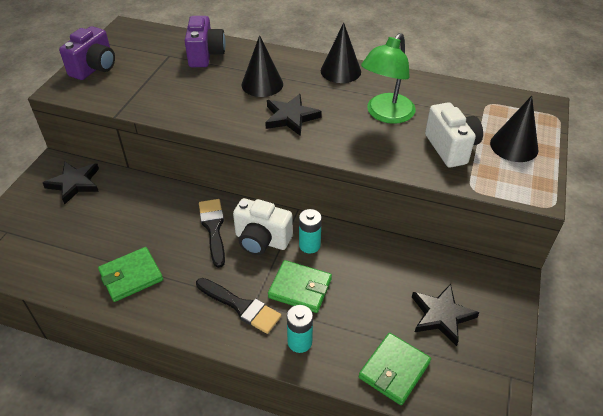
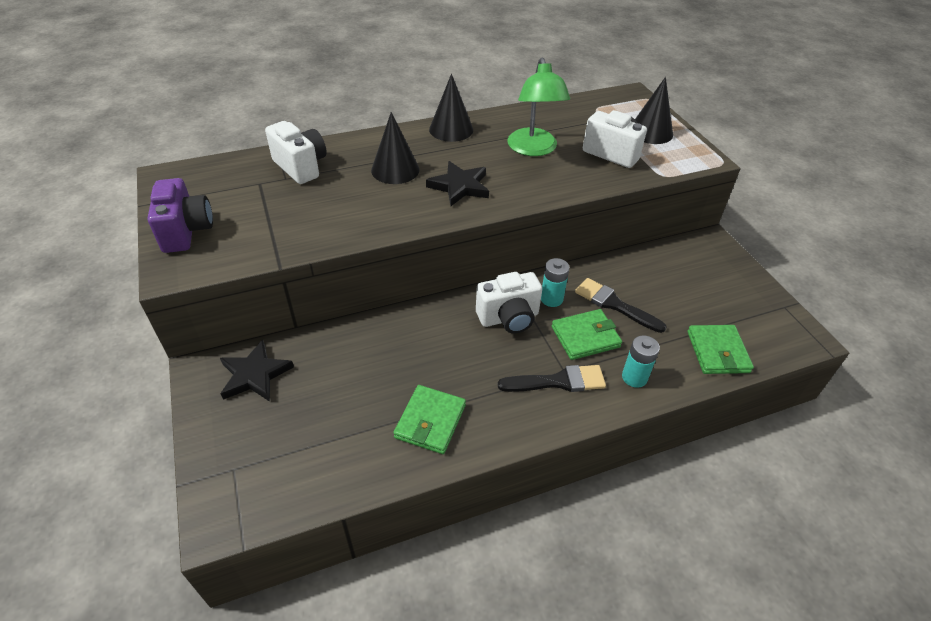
camera: 40 degrees left, 0 degrees up
(205, 55) = (301, 167): purple camera -> white camera
(213, 228) = (455, 333): black brush -> black brush (614, 304)
(441, 315) = (701, 293): black star -> none

